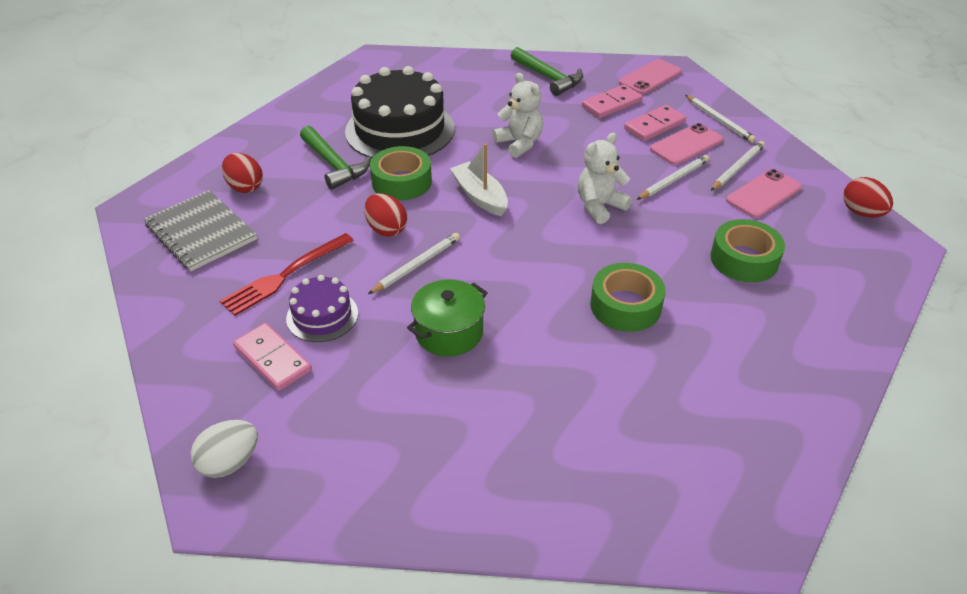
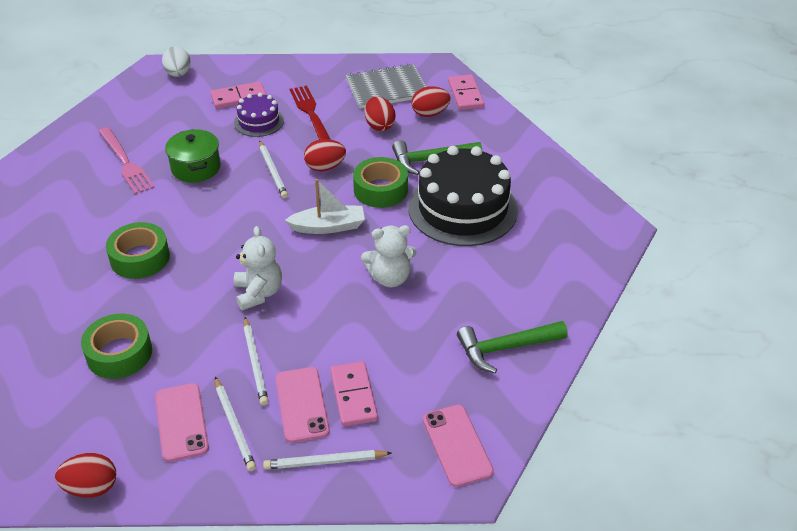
camera: 115 degrees right, 0 degrees up
(285, 215) = (379, 125): none -> red egg
(481, 406) = (126, 163): none -> pink fork
(611, 104) = (418, 379): pink domino -> pink domino (465, 95)

